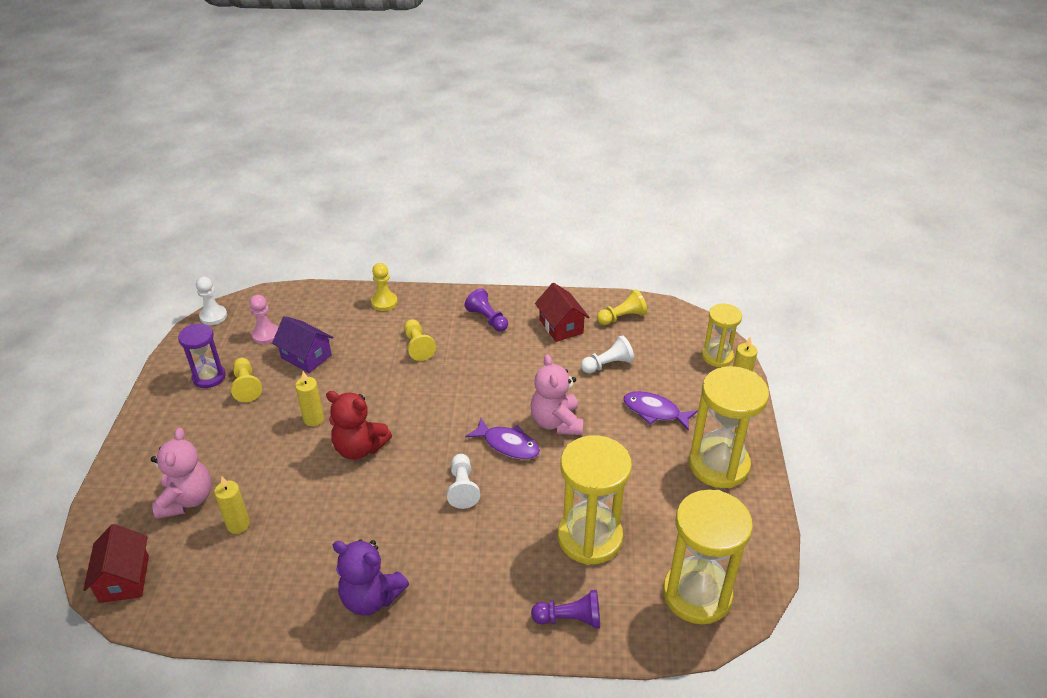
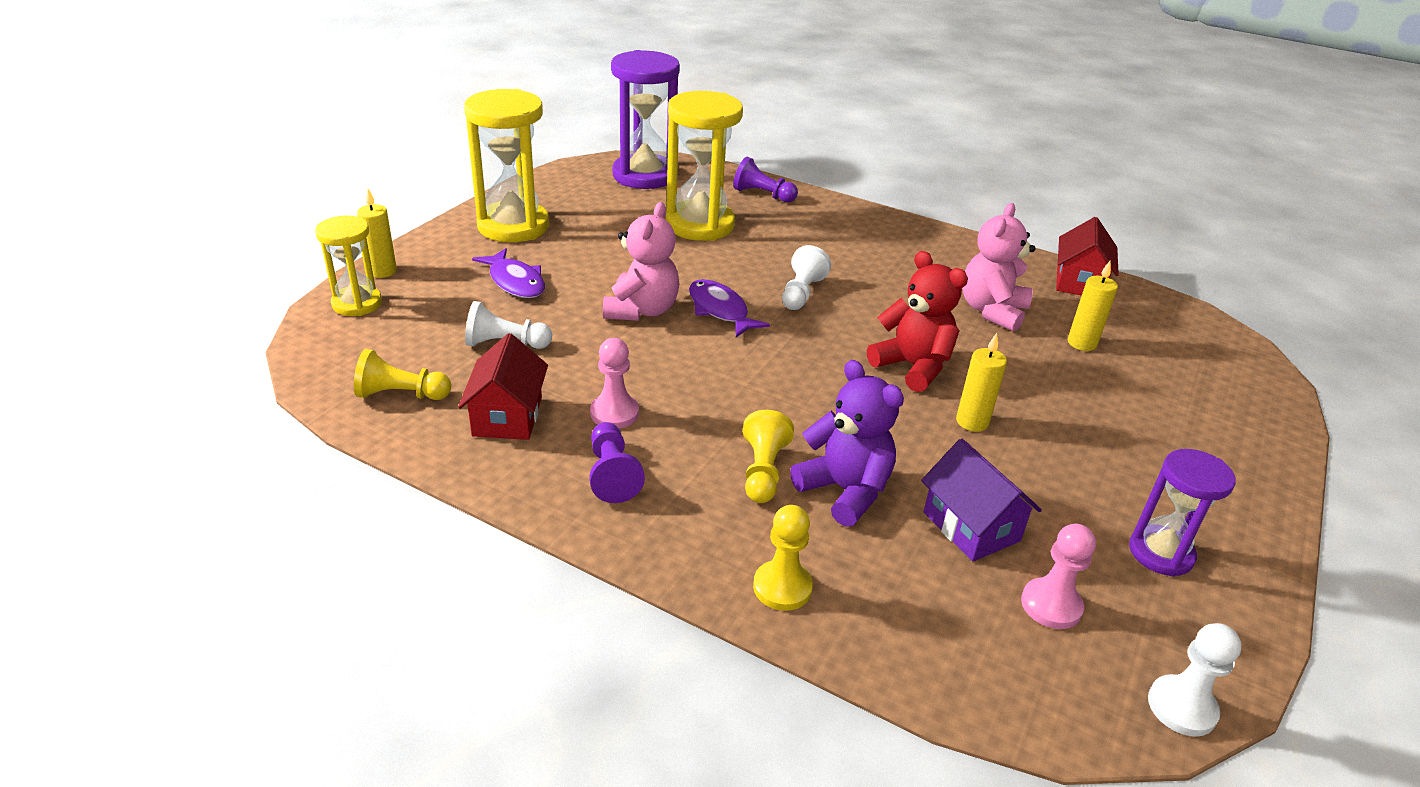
camera: 155 degrees left, 5 degrees down
(124, 579) = (1213, 339): red house -> red house (1079, 282)
(187, 500) = (1156, 387): pink teddy bear -> pink teddy bear (992, 311)
(246, 386) = (1085, 511): yellow pawn -> none
(371, 598) = (937, 252): purple teddy bear -> purple teddy bear (845, 491)
(512, 348) = (614, 413): none -> pink pawn
(697, 594) = (644, 176): yellow hourglass -> purple hourglass

